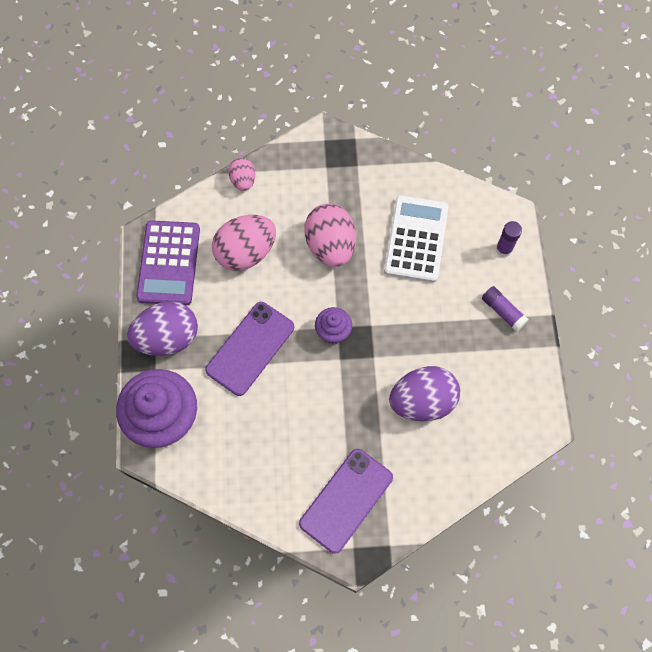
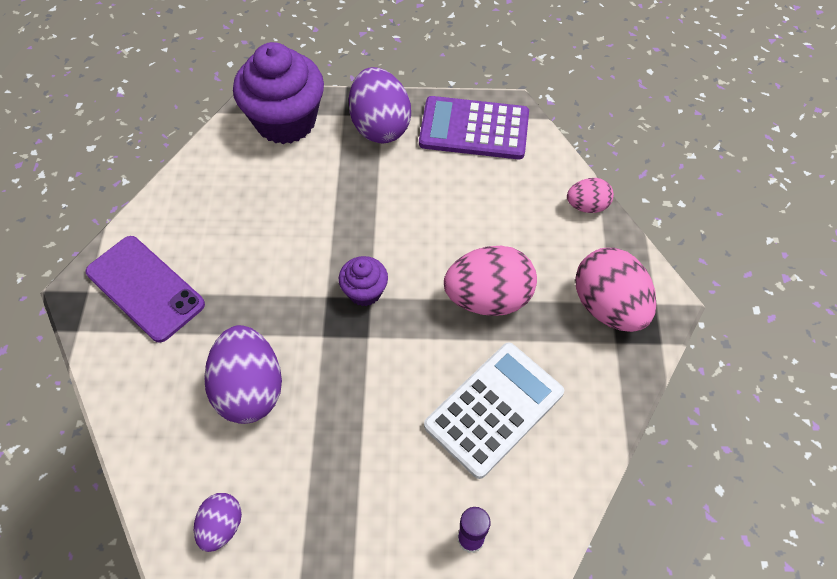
camera: 95 degrees right, 10 degrees down
(246, 252) = (484, 204): pink egg -> pink egg (608, 306)
(250, 348) = (355, 202): purple phone -> none
(416, 239) = (494, 409): white calculator -> white calculator turned 60 degrees counterclockwise
(503, 311) = (366, 521): purple glue stick -> none
(521, 401) = (221, 526): none -> purple egg

